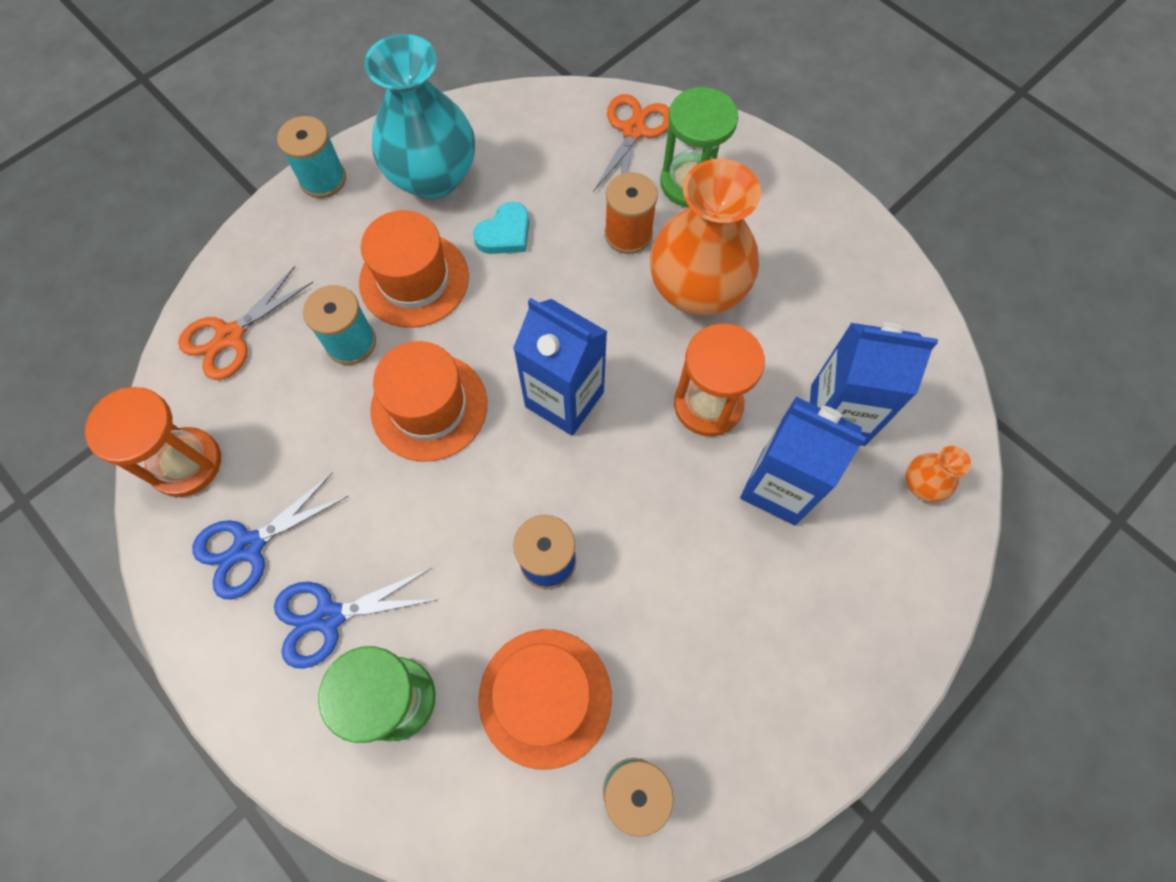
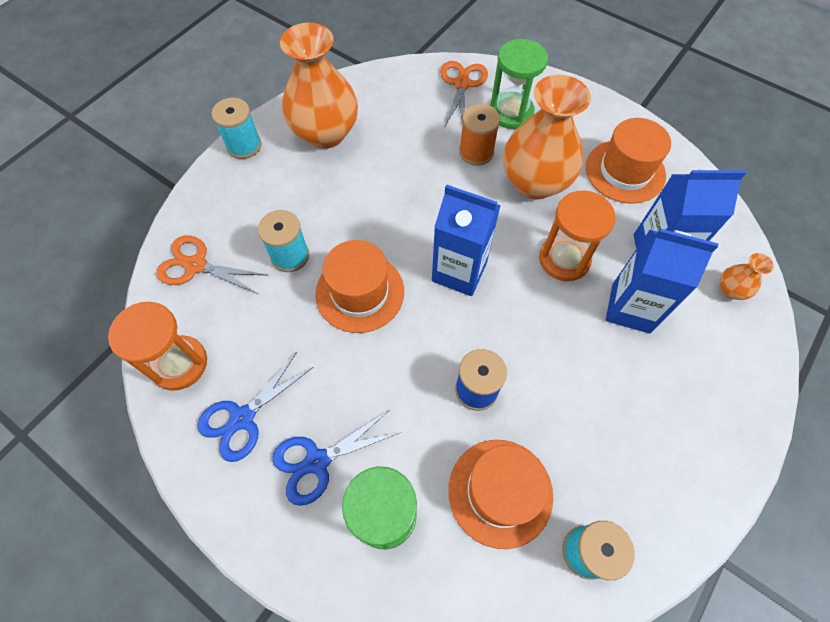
camera: 10 degrees left, 5 degrees down
(230, 336) = (196, 265): orange scissors -> orange scissors turned 75 degrees clockwise
(414, 279) = (327, 205): orange hat -> orange hat (625, 171)
(433, 177) = (325, 133): turquoise vase -> orange vase
(505, 233) = (387, 164): turquoise heart -> none

